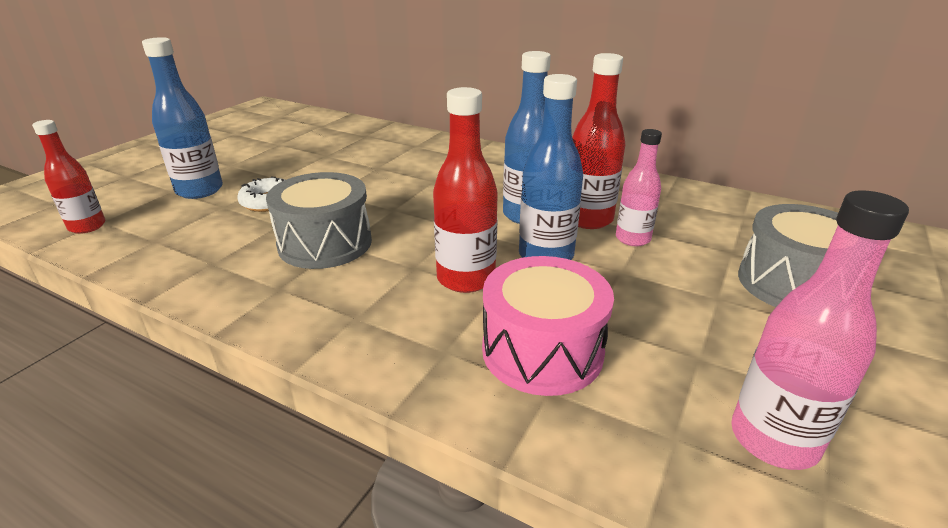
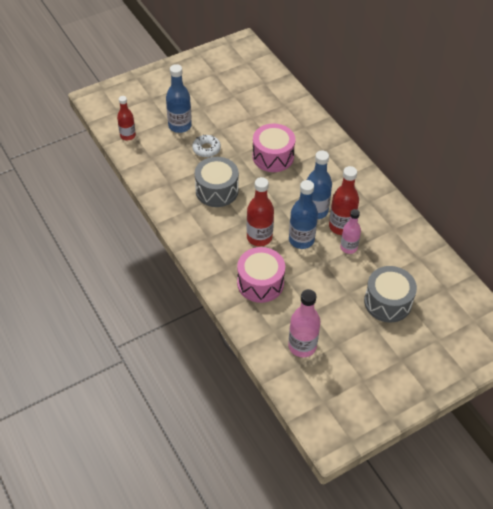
camera: 30 degrees right, 20 degrees up
(395, 181) = (273, 156): none -> pink drum

